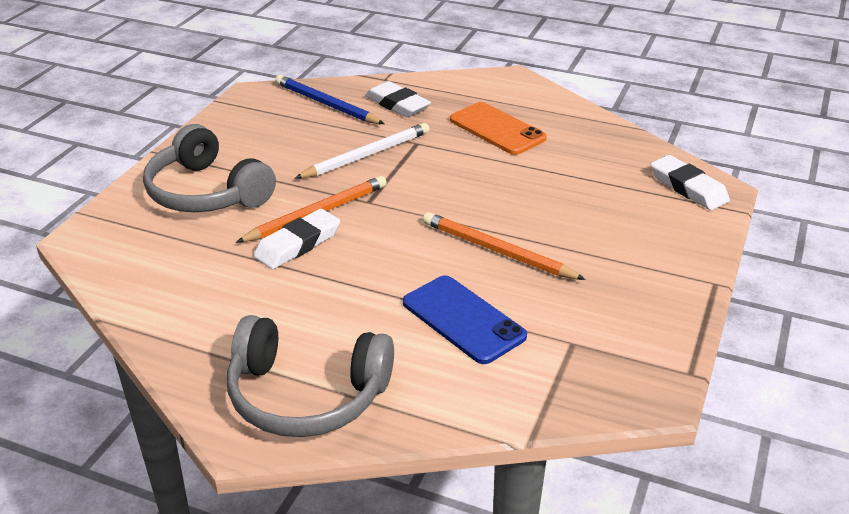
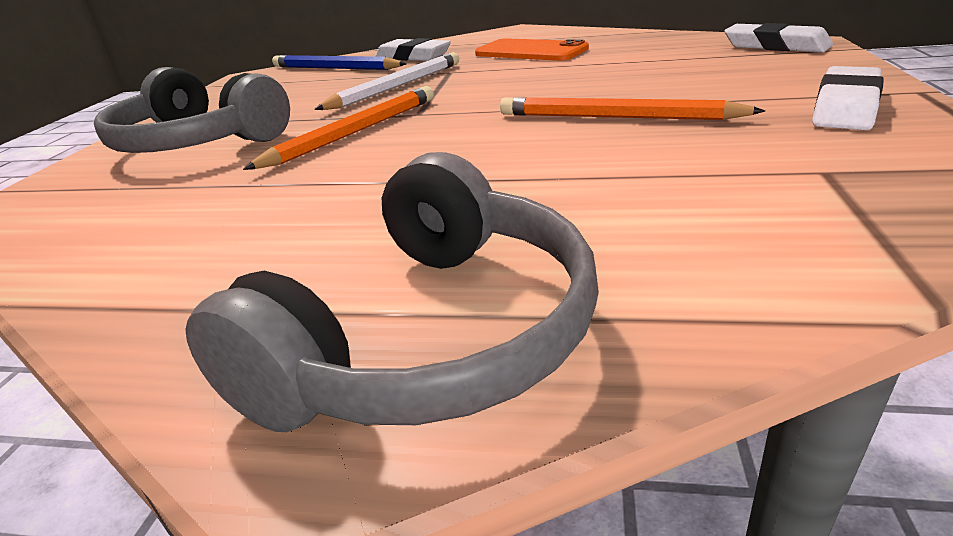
camera: 10 degrees left, 5 degrees down
(297, 244) = (337, 160): white eraser -> white eraser (845, 107)
(306, 395) = (430, 334): grey headphones -> grey headphones turned 60 degrees counterclockwise
(463, 319) = (634, 181): blue phone -> none

